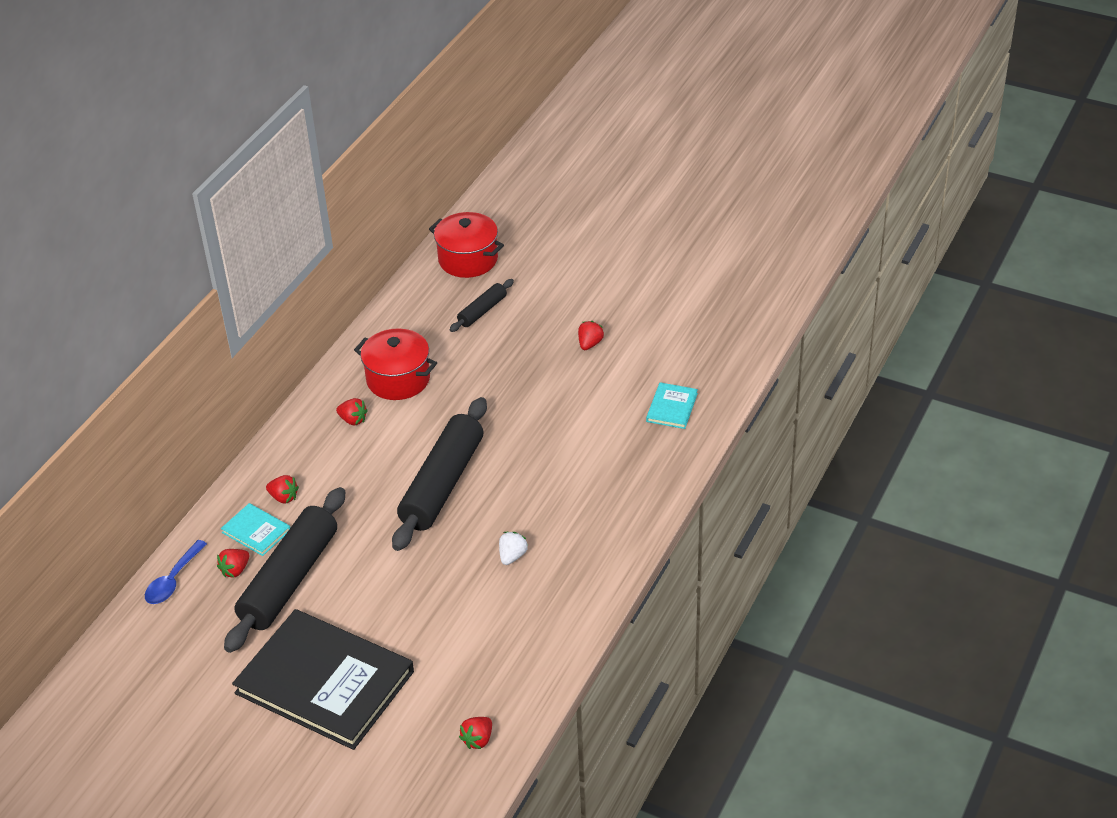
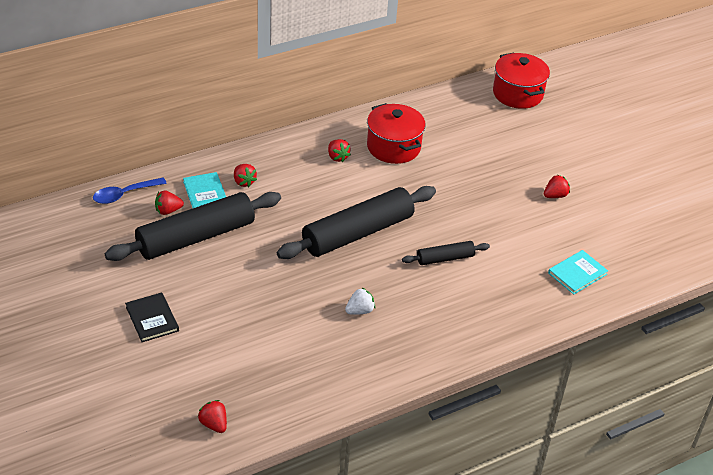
camera: 30 degrees right, 0 degrees up
(325, 682) = (152, 319): black book -> black book, size x0.42
(478, 740) = (214, 424): red strawberry -> red strawberry turned 75 degrees clockwise
(482, 311) = (496, 133): black rolling pin -> black rolling pin (445, 258)

